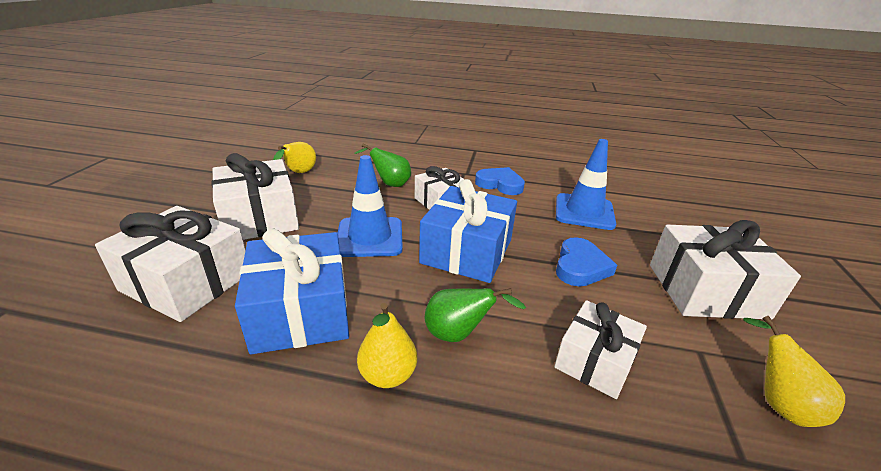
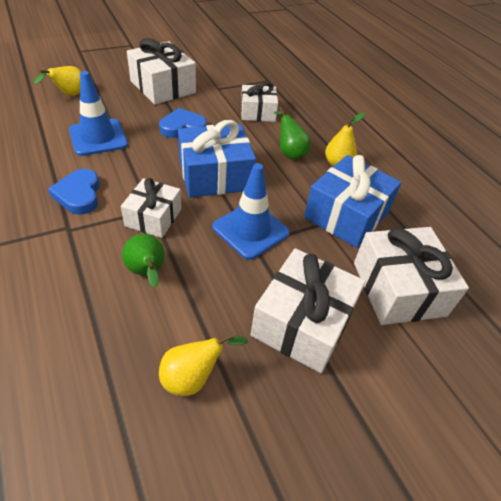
camera: 130 degrees left, 15 degrees up
(777, 402) = (230, 73): yellow pear -> yellow pear (69, 95)

